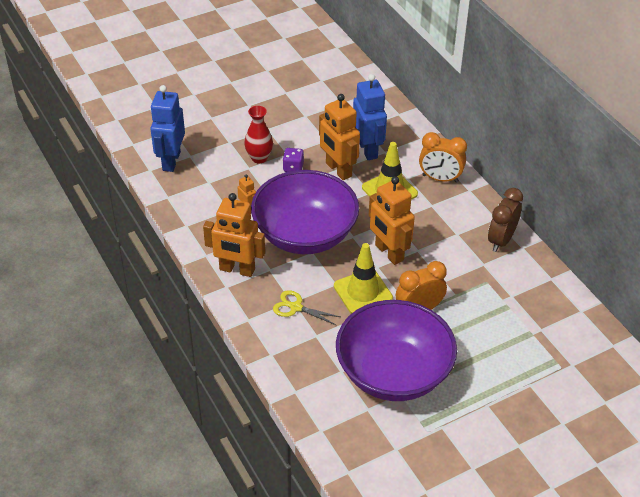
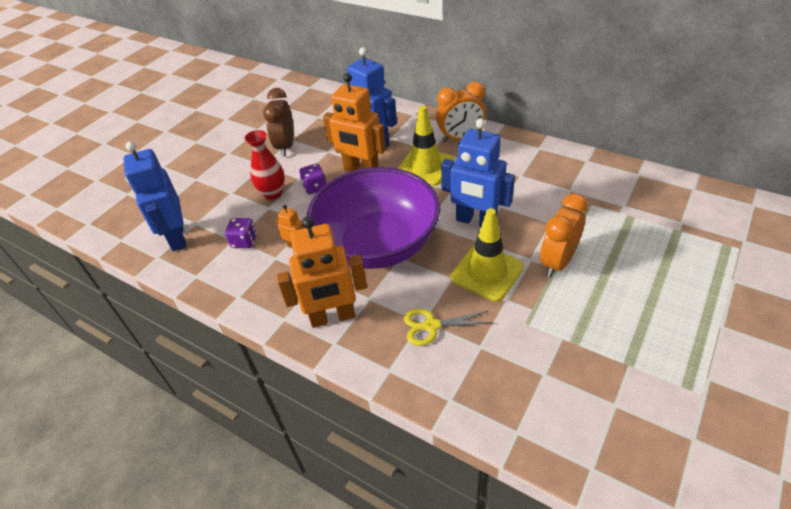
camera: 25 degrees left, 0 degrees up
(214, 187) = (244, 241): none -> purple dice
(389, 253) = (476, 221): orange robot -> blue robot
(393, 373) = (599, 344): purple bowl -> none
(501, 240) = (563, 163): brown clock -> brown clock (286, 146)

